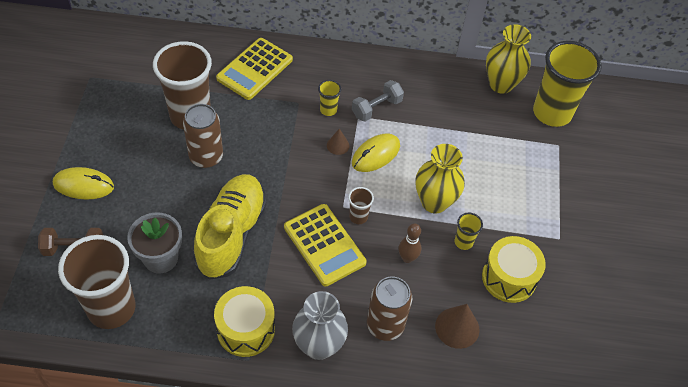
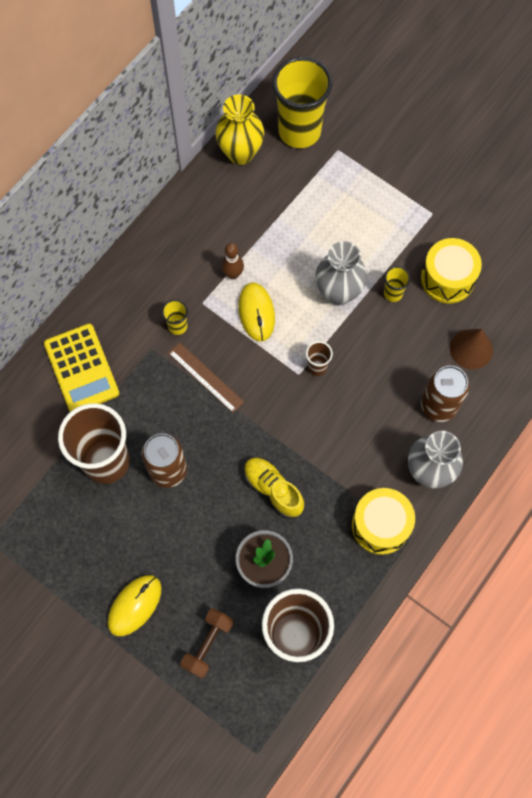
camera: 55 degrees left, 15 degrees up
(231, 234) = (273, 490): yellow shoe -> yellow shoe, size x0.59
(298, 146) = (205, 377): none -> brown ruler
(324, 245) = (330, 412): yellow calculator -> none
(338, 145) = (226, 340): brown cone -> none
(376, 108) = (202, 281): grey dumbbell -> none
(407, 258) = (383, 349): brown bowling pin -> brown bowling pin (233, 274)
(434, 202) = (338, 292): yellow vase -> grey vase

